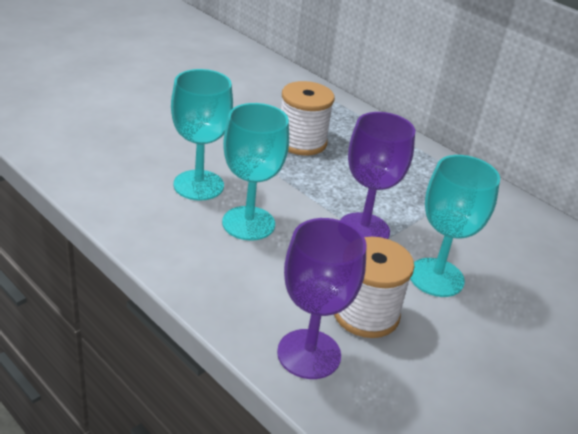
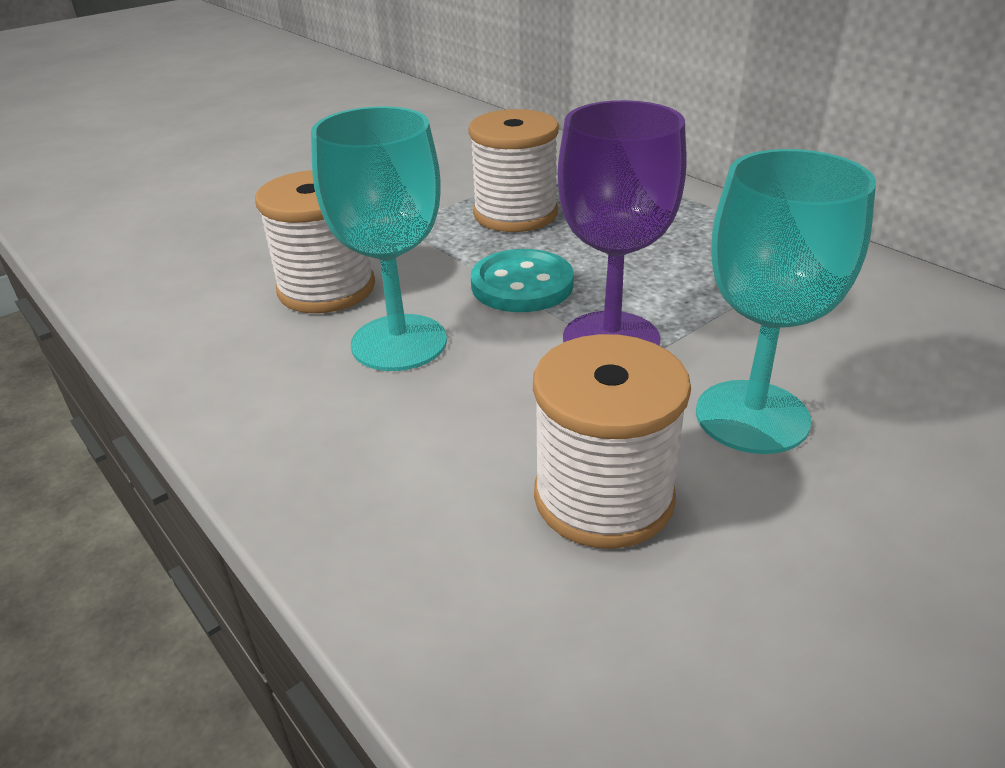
camera: 10 degrees right, 0 degrees up
(198, 185) = (326, 288): turquoise goblet -> white spool
(309, 354) = (471, 591): purple goblet -> none
(311, 192) = (522, 285): none -> turquoise button

